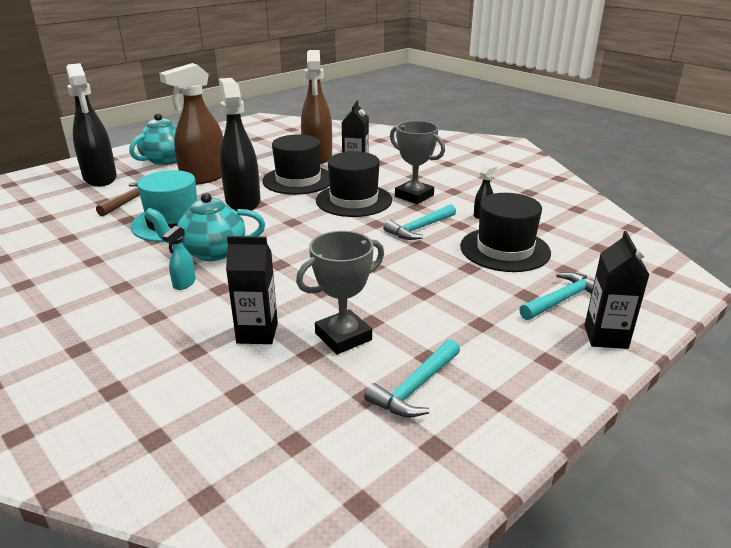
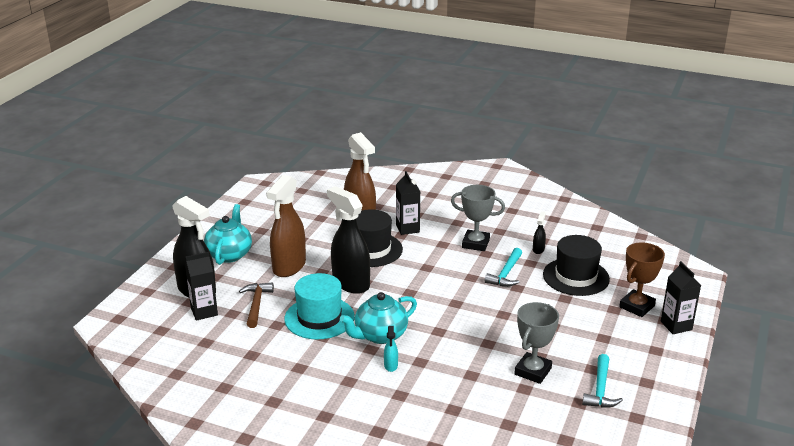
camera: 25 degrees left, 0 degrees up
(257, 333) = (479, 385): black carton -> black carton (204, 312)
(354, 200) = (435, 259): black hat -> none
(562, 299) = (637, 306): turquoise hammer -> brown trophy

